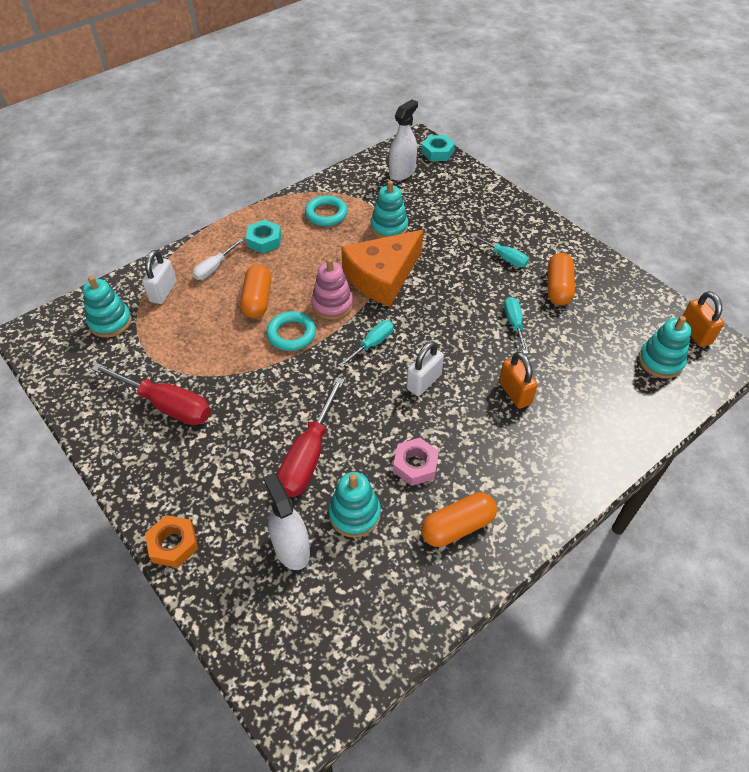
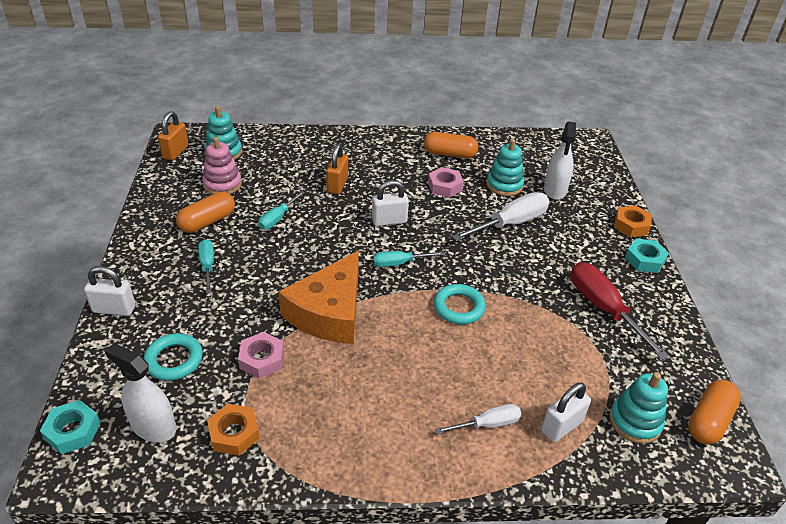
camera: 145 degrees left, 10 degrees down
(257, 300) = (466, 357): orange capsule -> orange capsule (709, 420)
(264, 240) = (406, 427): turquoise nut -> turquoise nut (645, 260)
(309, 455) = (510, 224): red screwdriver -> white screwdriver
(326, 214) = (305, 421): turquoise ring -> turquoise ring (174, 360)
(332, 304) = (400, 312): pink stacking toy -> pink stacking toy (222, 184)
(357, 190) = (234, 433): none -> orange nut
(382, 276) = (329, 312): orange cheese -> orange cheese turned 120 degrees clockwise
(389, 227) = (262, 359): turquoise stacking toy -> pink nut
(402, 172) = (153, 427): white spray bottle -> white spray bottle turned 45 degrees clockwise
(513, 203) = (114, 309): none -> white padlock

